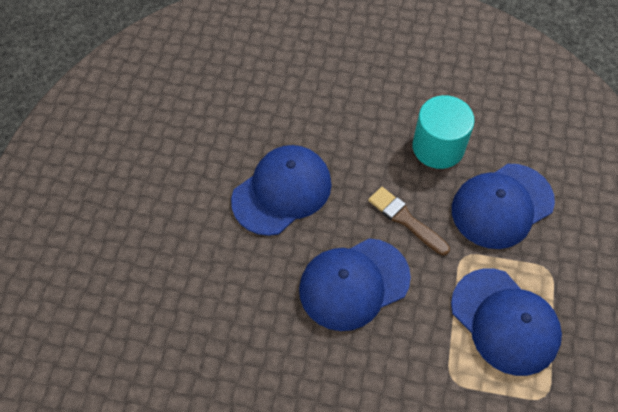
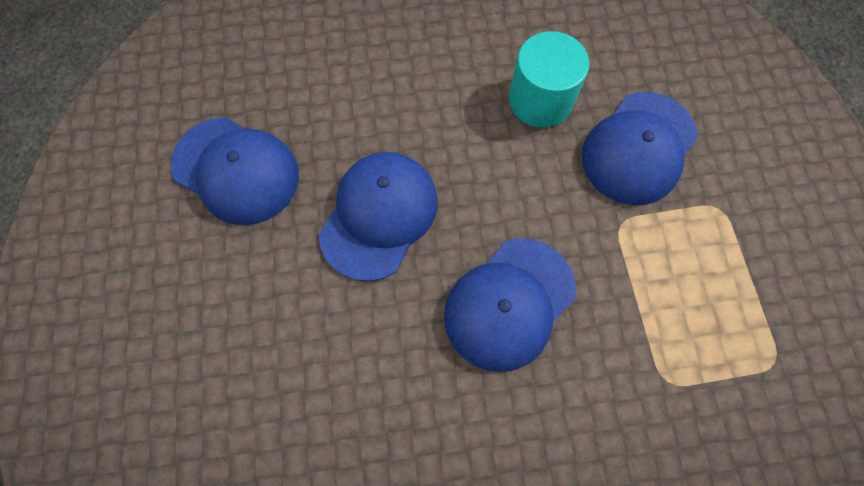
camera: 20 degrees left, 10 degrees up
(405, 219) = (538, 202): brown brush -> none
(505, 321) = (697, 287): blue cap -> blue cap (236, 170)

